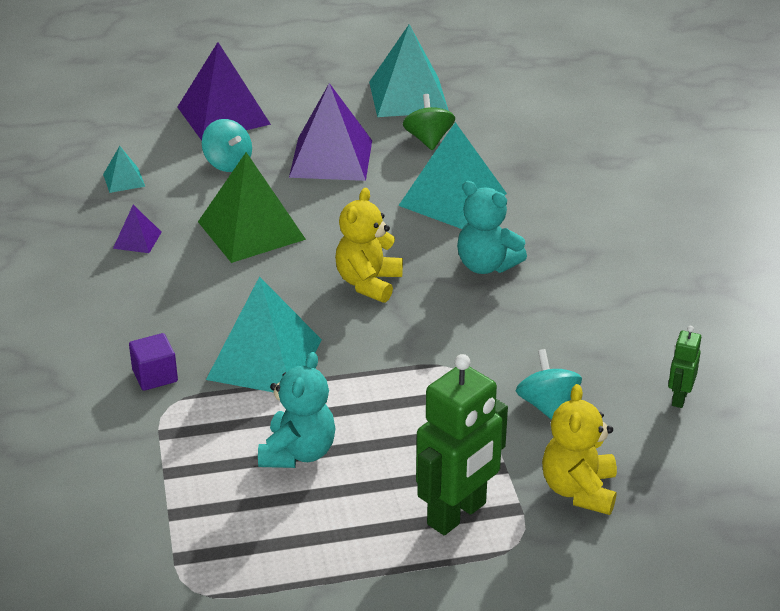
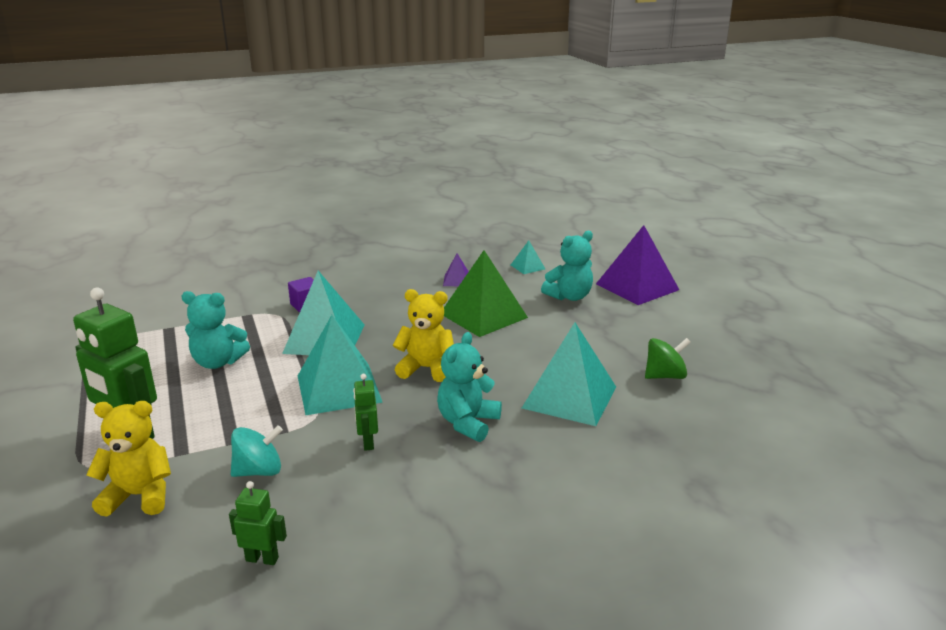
camera: 80 degrees right, 10 degrees down
(228, 164) = (569, 296): turquoise spinning top -> turquoise teddy bear
(331, 158) = (602, 334): purple pyramid -> none
(408, 96) = (734, 359): turquoise pyramid -> turquoise pyramid (339, 388)
(508, 331) = (367, 442): none -> green robot

